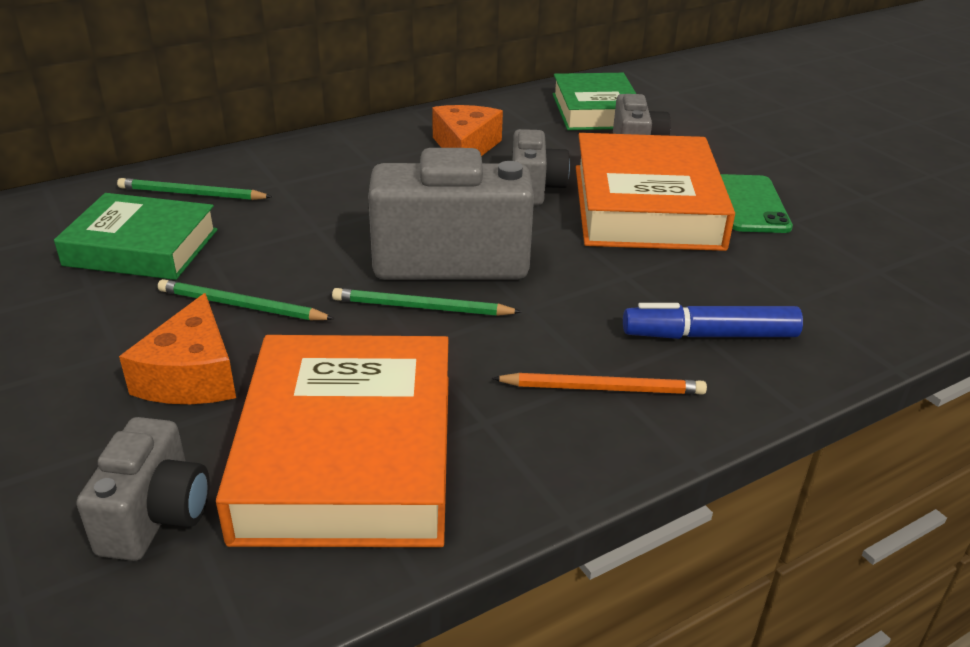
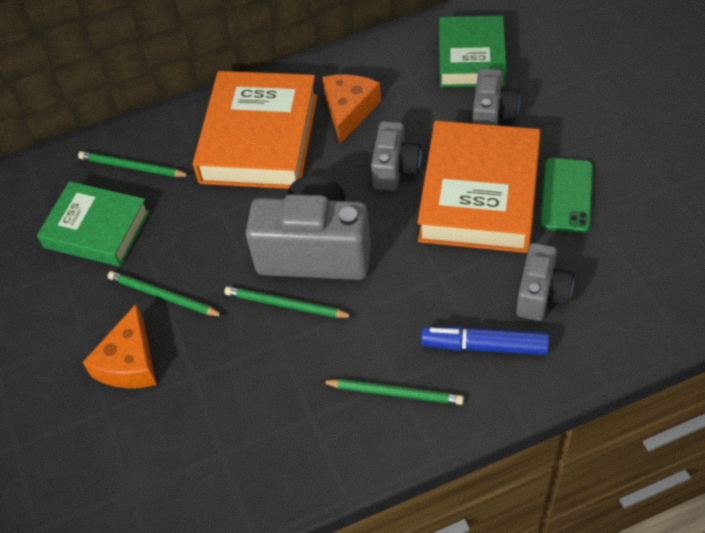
camera: 15 degrees right, 20 degrees up
(156, 516) = (108, 477): grey camera -> grey camera (541, 294)
(348, 454) = (221, 438): orange book -> orange book (259, 138)
(603, 388) = (395, 393): orange pencil -> green pencil

